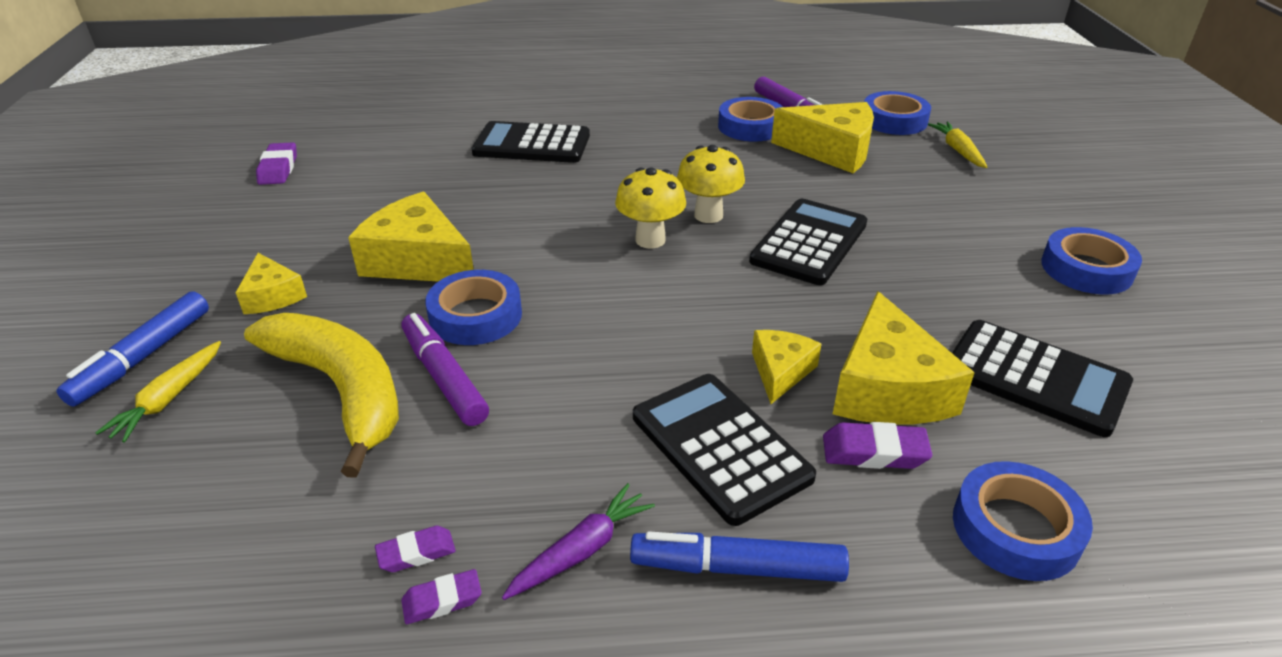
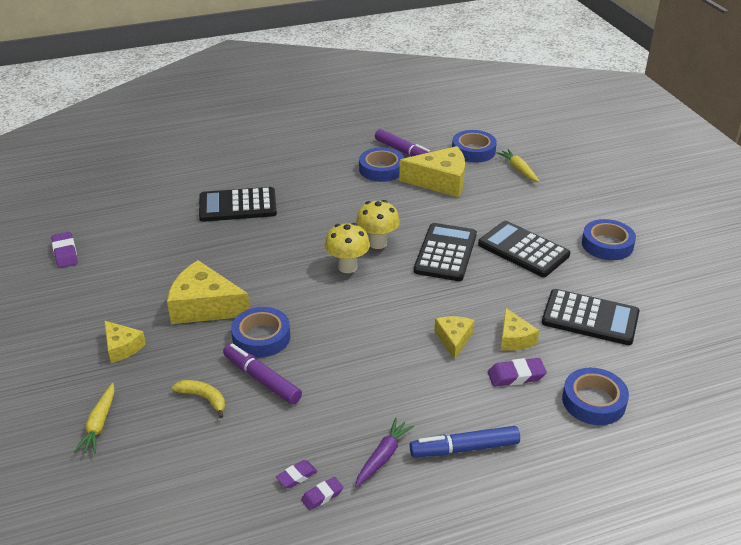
camera: 15 degrees left, 0 degrees up
(143, 357) = (64, 402): blue marker -> none
(341, 390) = (203, 398): yellow banana -> yellow banana, size x0.44
(720, 447) = (435, 389): black calculator -> black calculator (523, 250)
(888, 388) = (514, 338): yellow cheese -> yellow cheese, size x0.56

